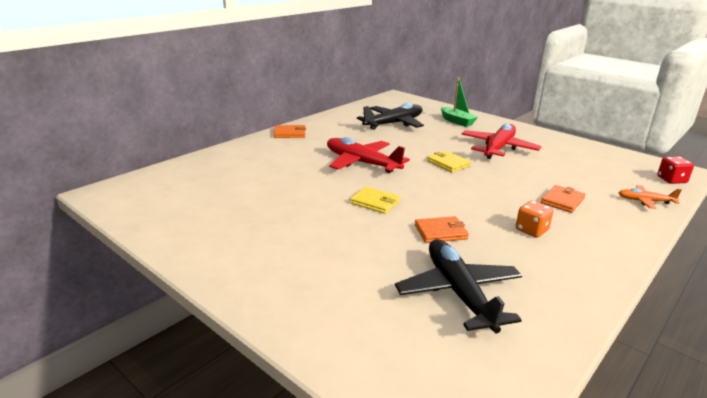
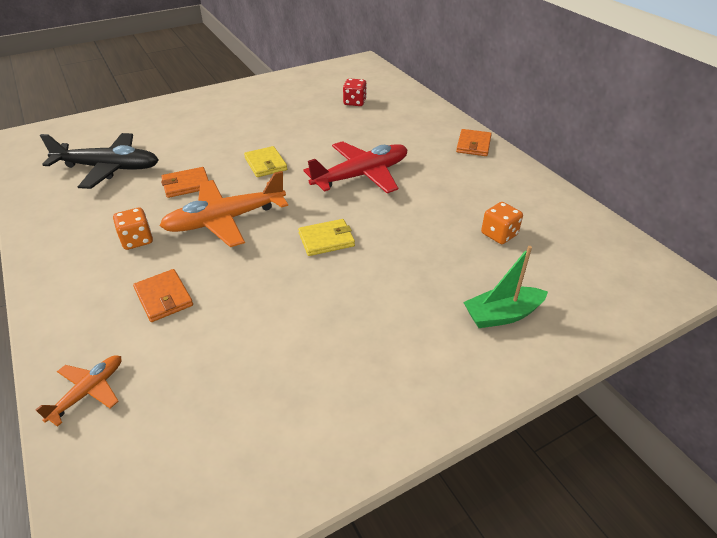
camera: 110 degrees right, 15 degrees up
(375, 202) = (265, 164): yellow wallet -> yellow wallet turned 75 degrees counterclockwise
(393, 124) = (499, 234): black plane -> orange dice
(441, 232) = (186, 184): orange wallet -> orange wallet turned 60 degrees clockwise
(467, 200) = (226, 220): none -> orange plane
(498, 148) = (355, 314): red plane -> none
(671, 180) = (99, 504): red dice -> red dice (354, 102)

